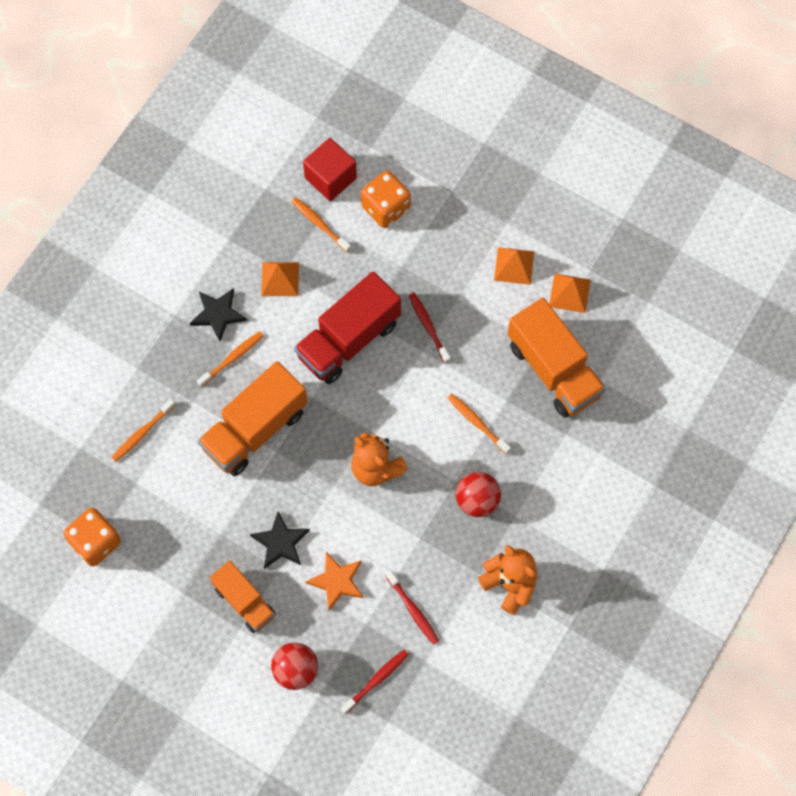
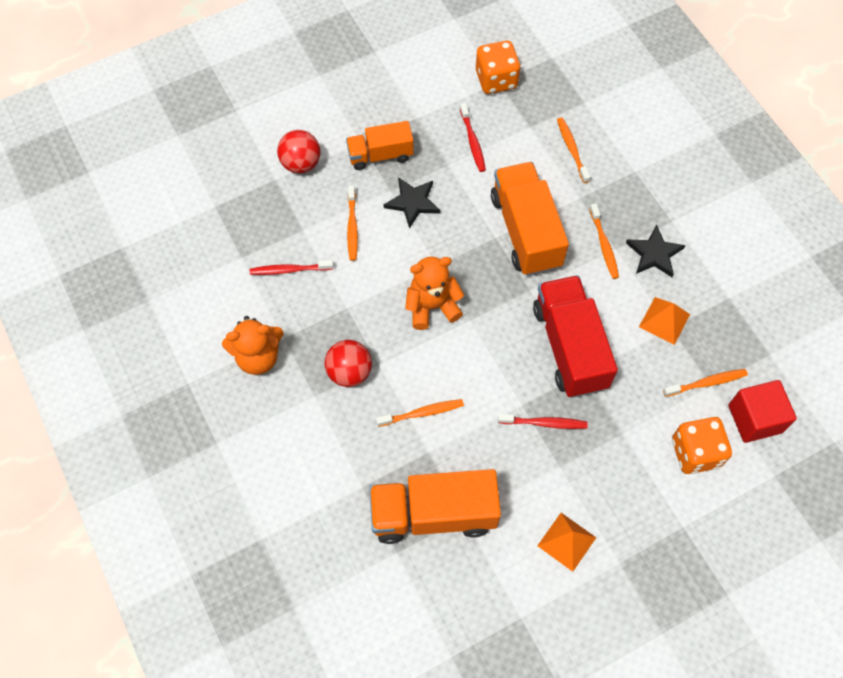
camera: 120 degrees right, 5 degrees down
(337, 581) = (352, 227): orange star -> orange toothbrush
(376, 680) = (252, 214): red toothbrush -> red toothbrush (472, 141)
(569, 293) = (506, 580): orange pyramid -> none

